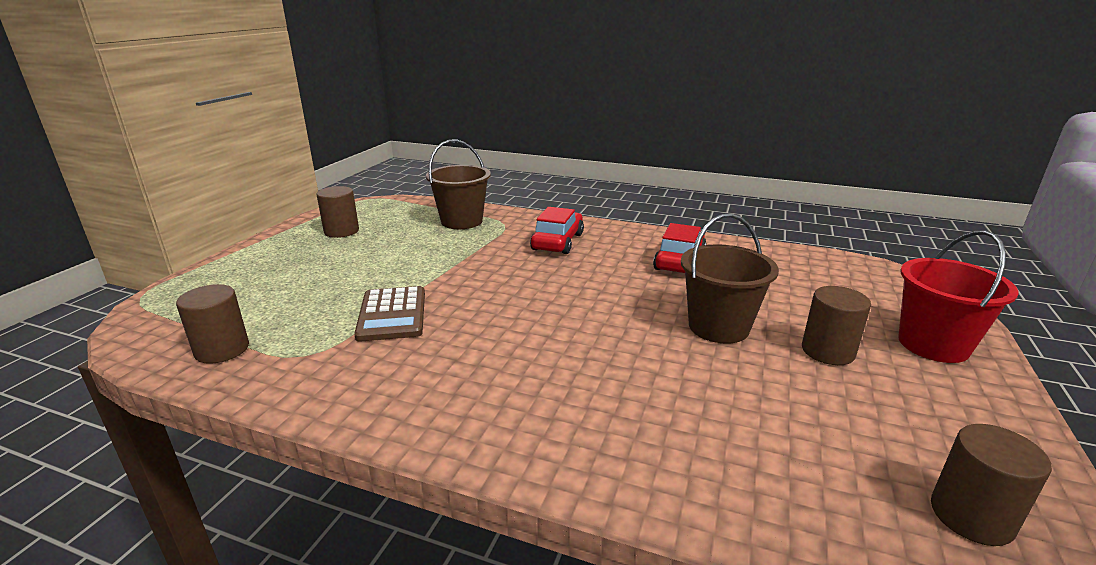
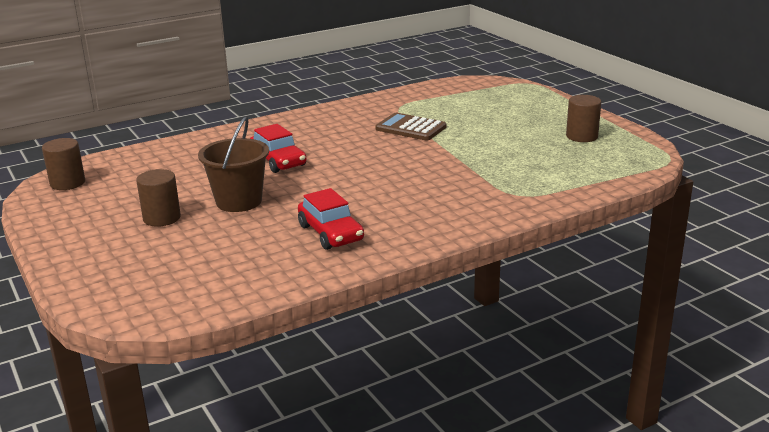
camera: 130 degrees right, 0 degrees up
(222, 350) = (433, 93): brown cylinder -> none
(461, 221) = (548, 180): brown bucket -> none
(557, 242) = (443, 202): red car -> red car (278, 161)
(933, 345) = (96, 254): red bucket -> none

